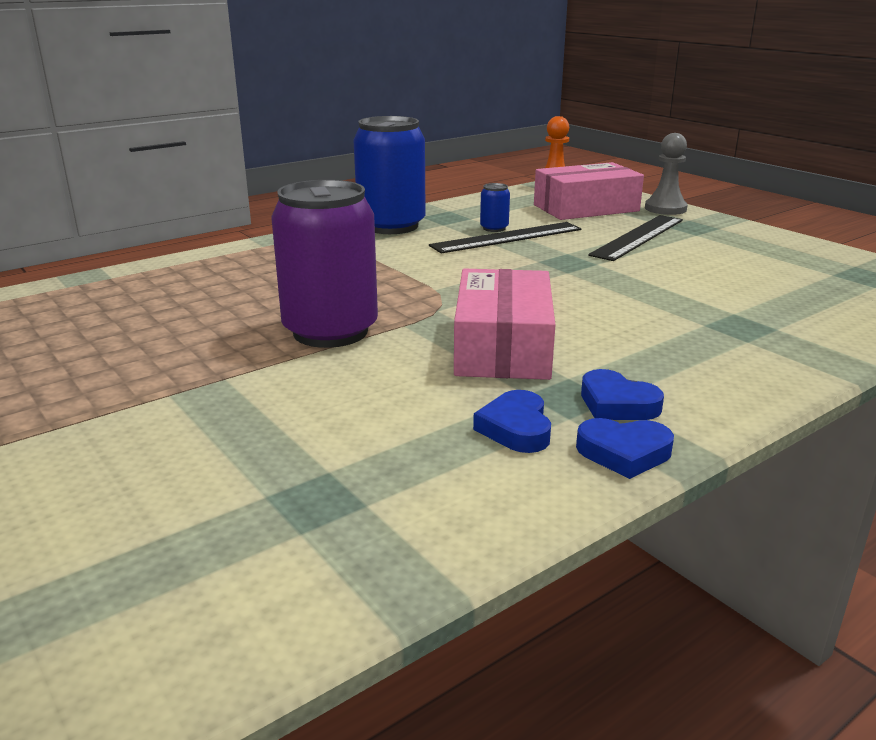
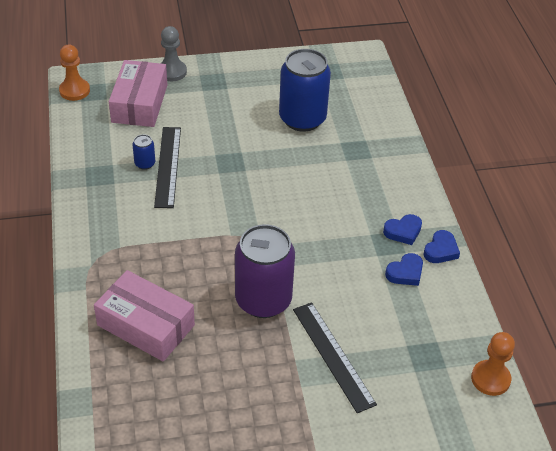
camera: 65 degrees left, 20 degrees up
(302, 609) = (490, 379): none -> orange pawn
(391, 226) = (97, 209): blue can -> blue can (302, 119)
(502, 346) = (325, 241): pink box -> pink box (145, 325)
(516, 428) = (405, 273): blue heart -> blue heart turned 60 degrees counterclockwise
(638, 237) = (213, 112): black ruler -> black ruler (333, 355)

